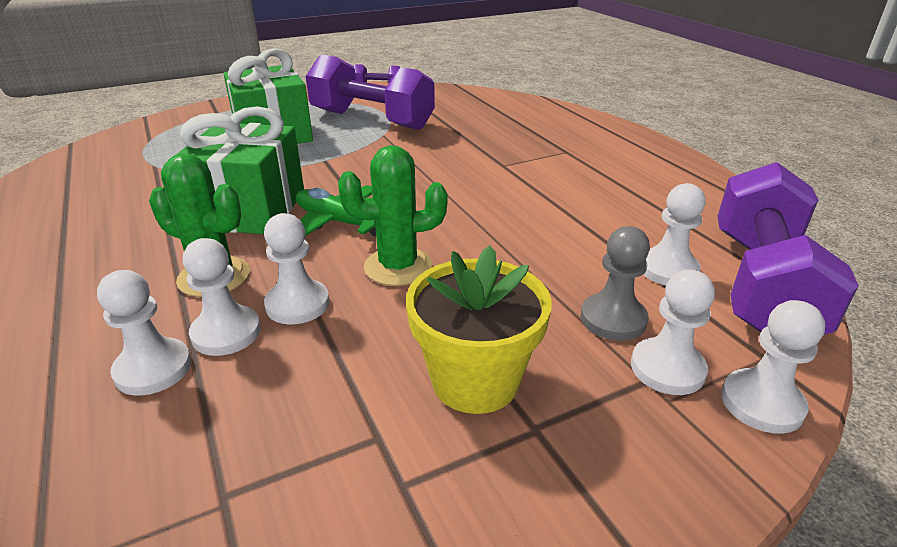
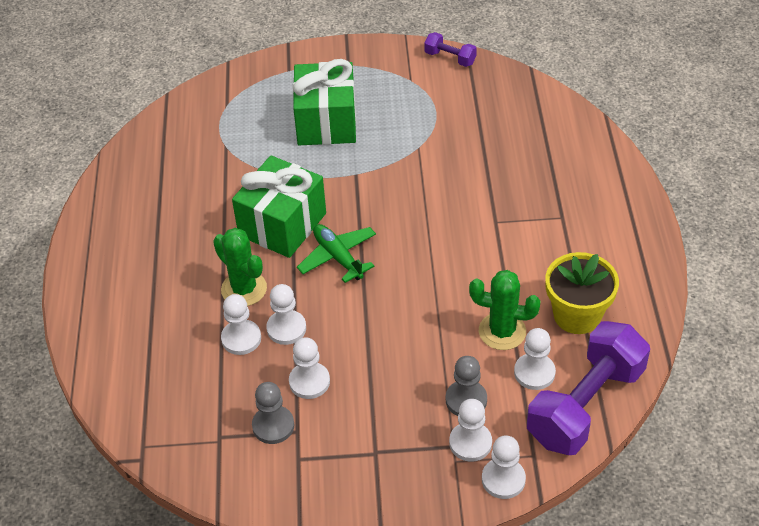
camera: 25 degrees right, 15 degrees up
(153, 369) = (199, 352): white pawn -> white pawn (309, 382)
(329, 442) = (273, 426): none -> grey pawn
(371, 120) = (418, 120): purple dumbbell -> none
(398, 267) = (359, 315): green cactus -> green cactus (502, 331)
(475, 380) = (361, 415): yellow flower pot -> yellow flower pot (577, 315)

